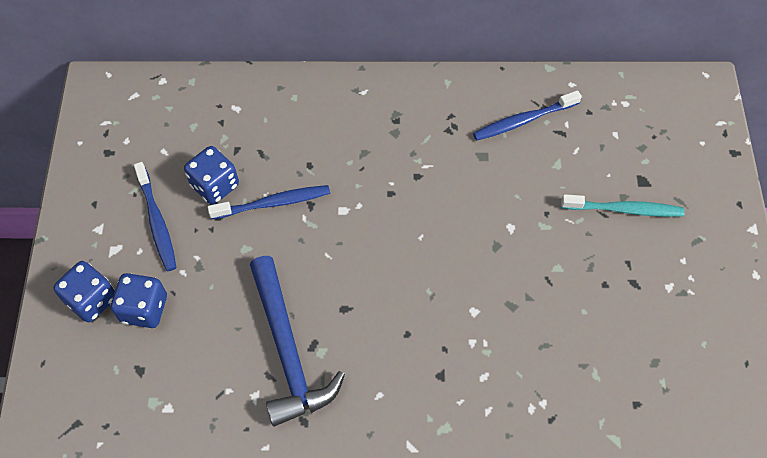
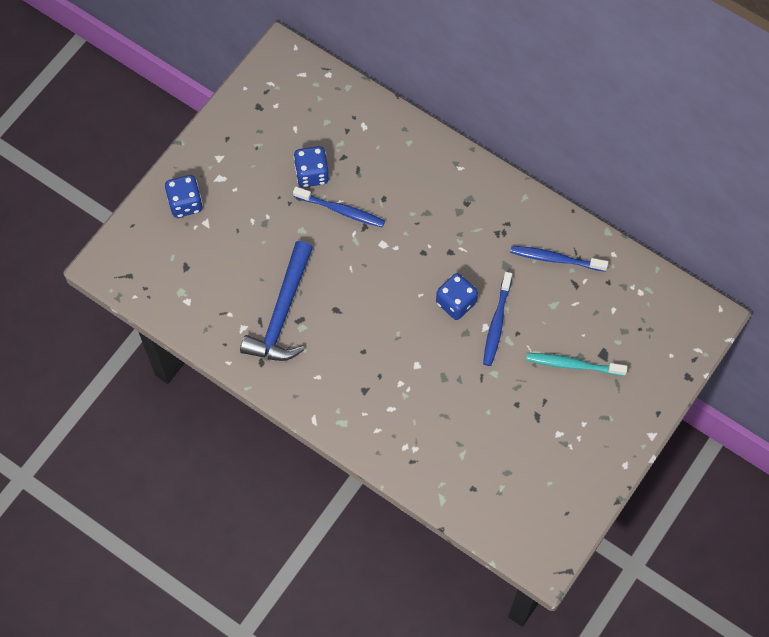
camera: 35 degrees right, 5 degrees up
(144, 309) = (213, 230): blue dice -> blue dice (456, 303)
(157, 221) = (258, 176): blue toothbrush -> blue toothbrush (497, 323)
(624, 209) = (573, 365): turquoise toothbrush -> turquoise toothbrush turned 150 degrees clockwise

